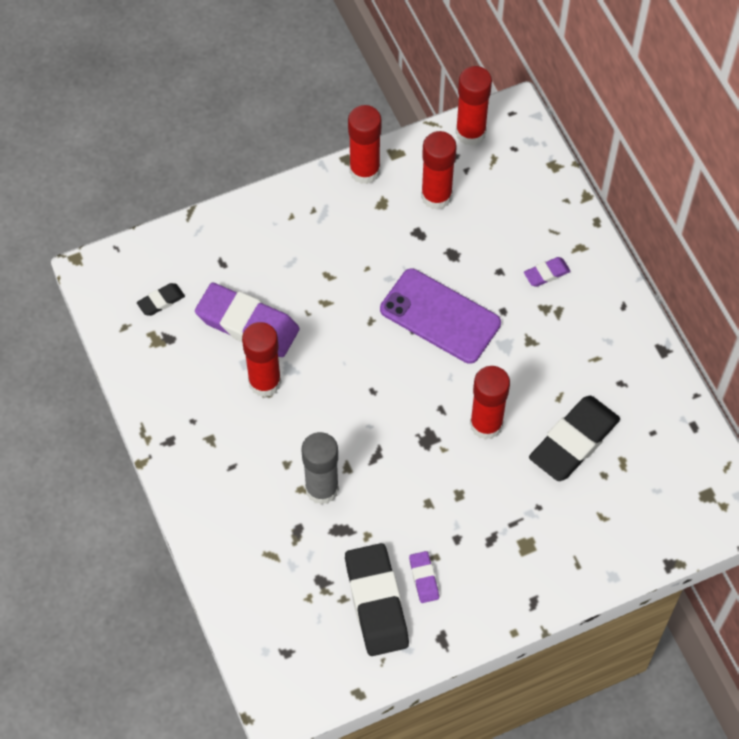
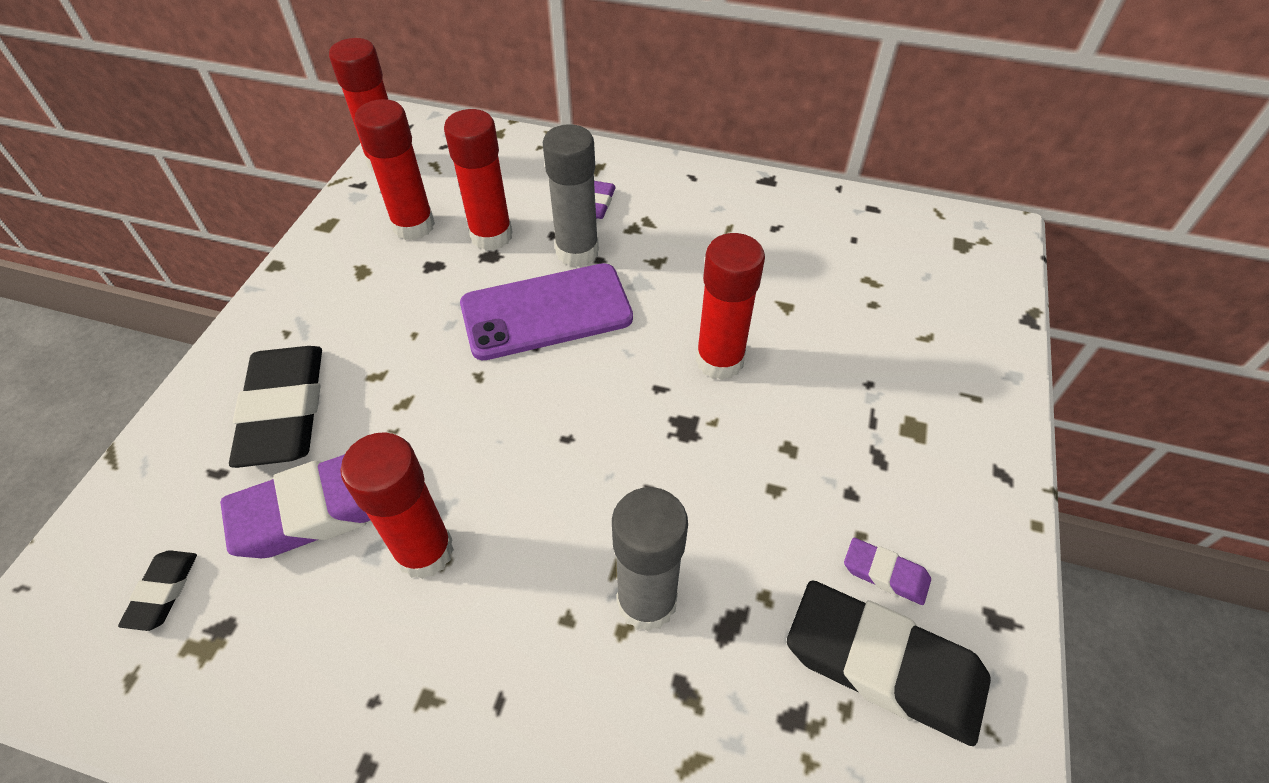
camera: 50 degrees left, 10 degrees down
(364, 171) = (309, 259): red glue stick -> red glue stick (491, 235)
(498, 295) = (577, 251): none -> grey glue stick
(573, 441) = (811, 302): black eraser -> black eraser (284, 411)

